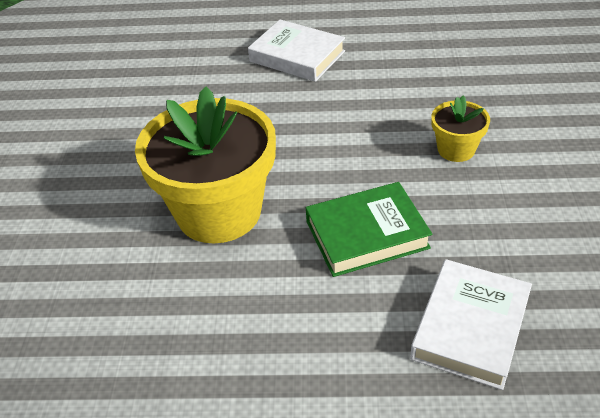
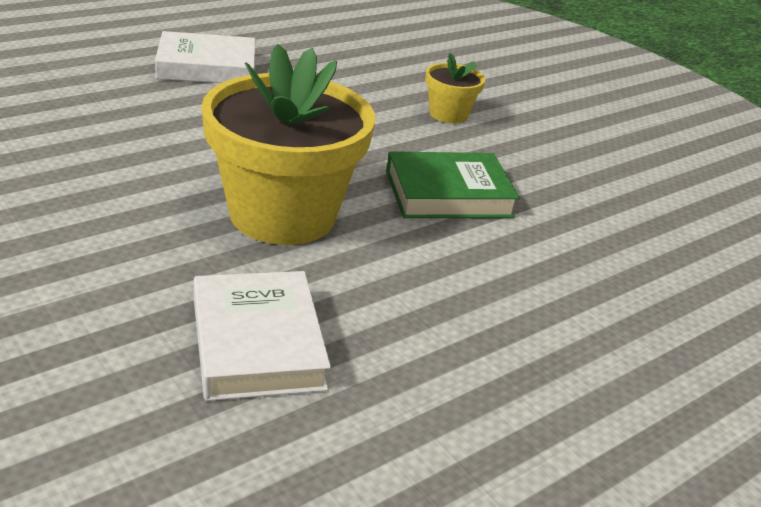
camera: 45 degrees left, 10 degrees down
(366, 234) = (448, 194): green book -> green book turned 45 degrees clockwise
(470, 328) = (604, 234): white book -> white book (257, 343)

